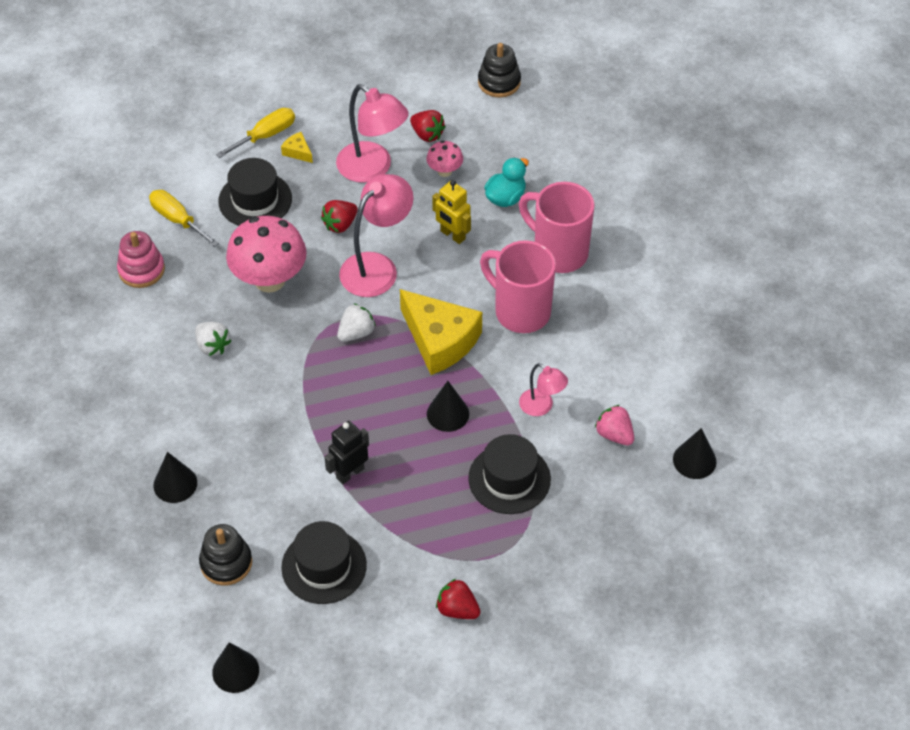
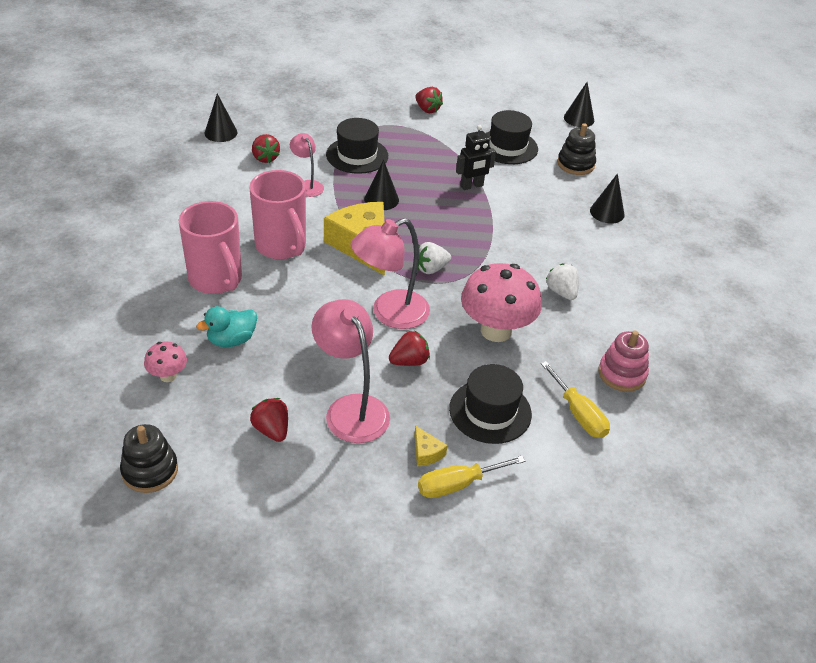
camera: 165 degrees left, 10 degrees down
(444, 171) = (276, 383): pink mushroom -> pink mushroom (168, 376)
(452, 235) = (304, 321): yellow robot -> none
(614, 434) = (265, 158): pink strawberry -> red strawberry

